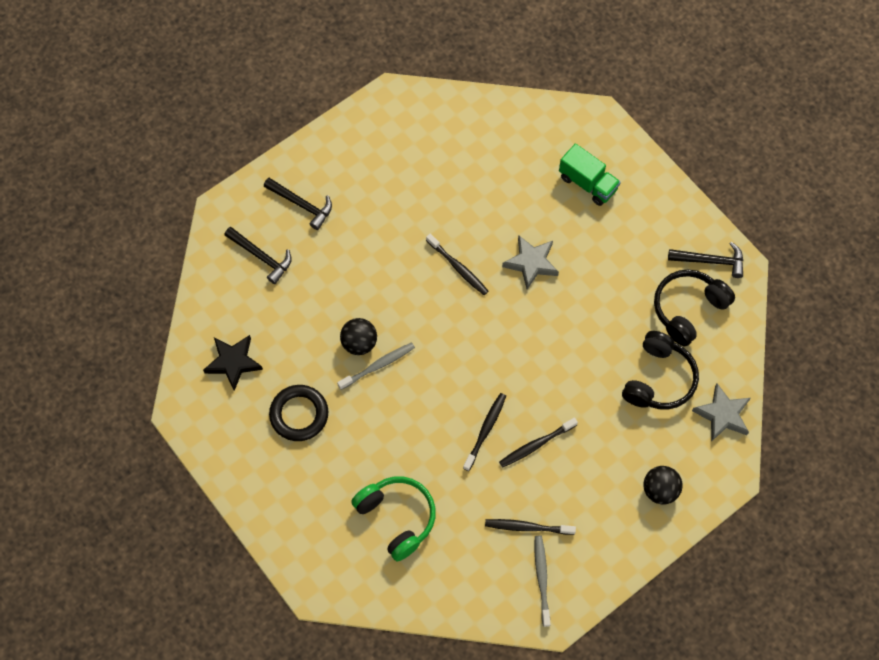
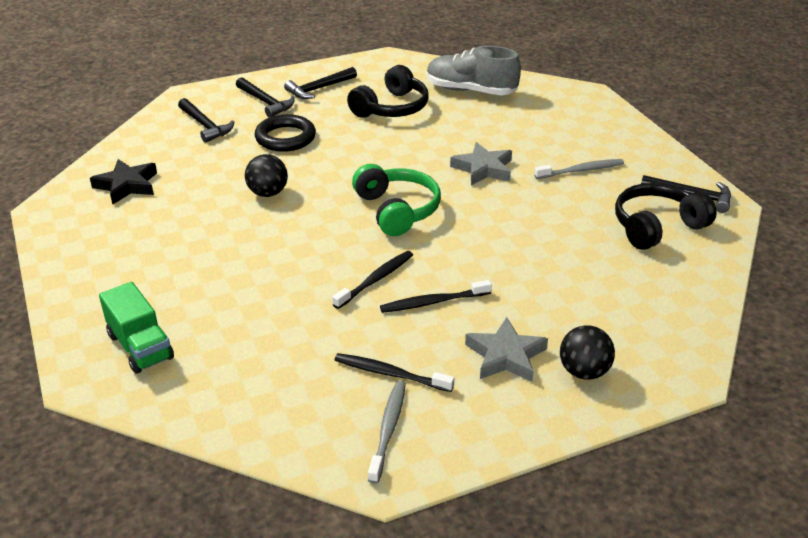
camera: 15 degrees right, 30 degrees down
(299, 414) = (169, 232): black ring -> black ring (285, 138)
(343, 169) = (319, 89): none -> black hammer
(378, 365) = (278, 211): grey toothbrush -> grey toothbrush (581, 170)
(397, 518) = (228, 334): green headphones -> green headphones (397, 210)
(458, 268) = (402, 160): black toothbrush -> none
(488, 138) = (470, 91): none -> grey shoe
(588, 183) = (564, 128): green truck -> green truck (140, 347)
(658, 379) = (607, 274): black headphones -> black headphones (391, 108)
(722, 415) = (685, 318): grey star -> grey star (505, 356)

